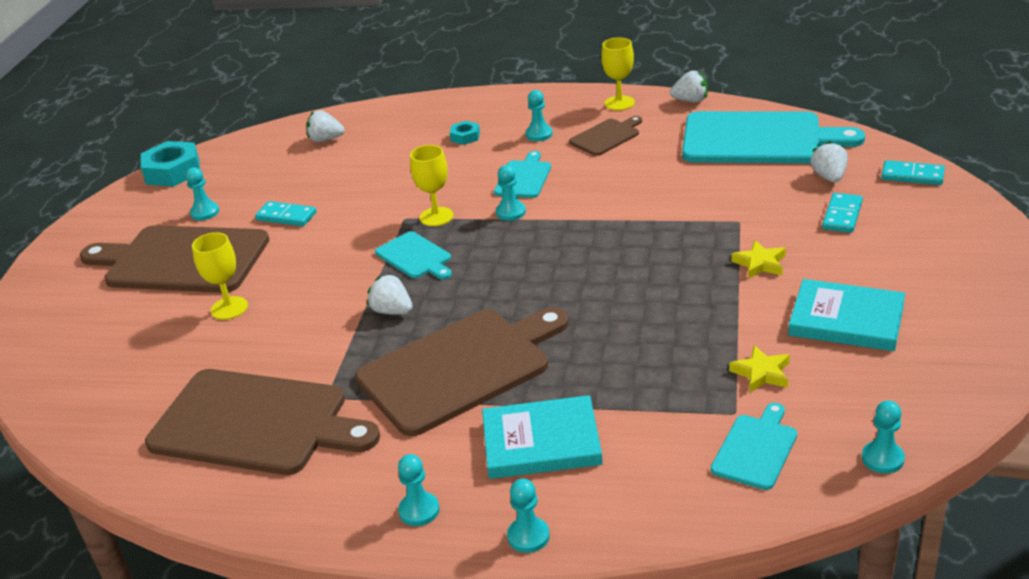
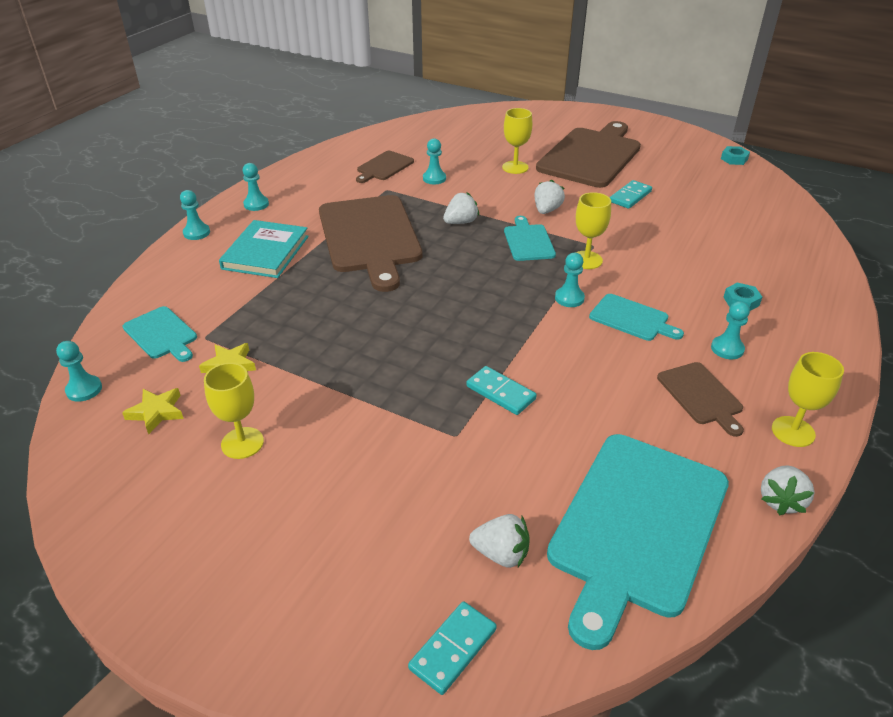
camera: 105 degrees right, 5 degrees up
(173, 171) = (734, 159): turquoise nut -> turquoise nut, size x0.52
(205, 212) = (657, 167): turquoise pawn -> turquoise pawn (434, 178)
(255, 423) = (384, 167): brown cutting board -> brown cutting board, size x0.48
(325, 140) = (766, 226): white strawberry -> white strawberry (547, 210)
(415, 257) = (528, 241): turquoise cutting board -> turquoise cutting board turned 105 degrees clockwise
(760, 264) = (371, 421): yellow star -> yellow star (156, 412)
(842, 215) = (409, 524): turquoise domino -> turquoise domino (500, 393)
(846, 320) = (242, 443): turquoise book -> yellow goblet

